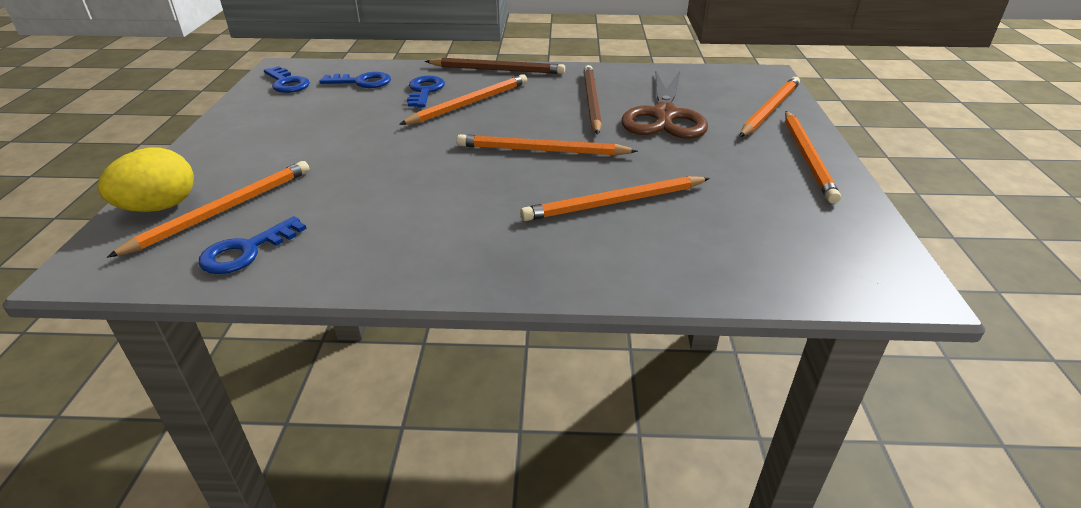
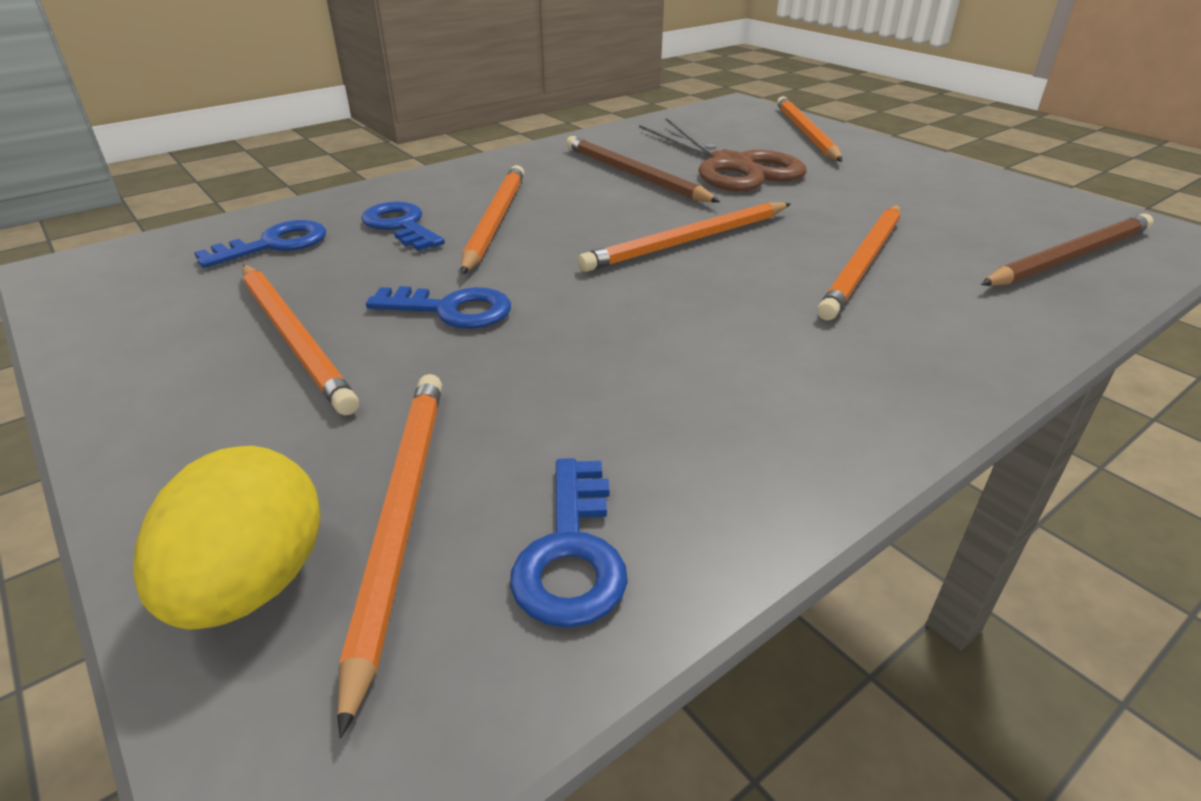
camera: 40 degrees left, 0 degrees up
(287, 83) = (131, 287): blue key -> blue key (452, 310)
(497, 70) = (452, 174): brown pencil -> brown pencil (1069, 257)
(807, 157) = (914, 162): orange pencil -> orange pencil (294, 338)

